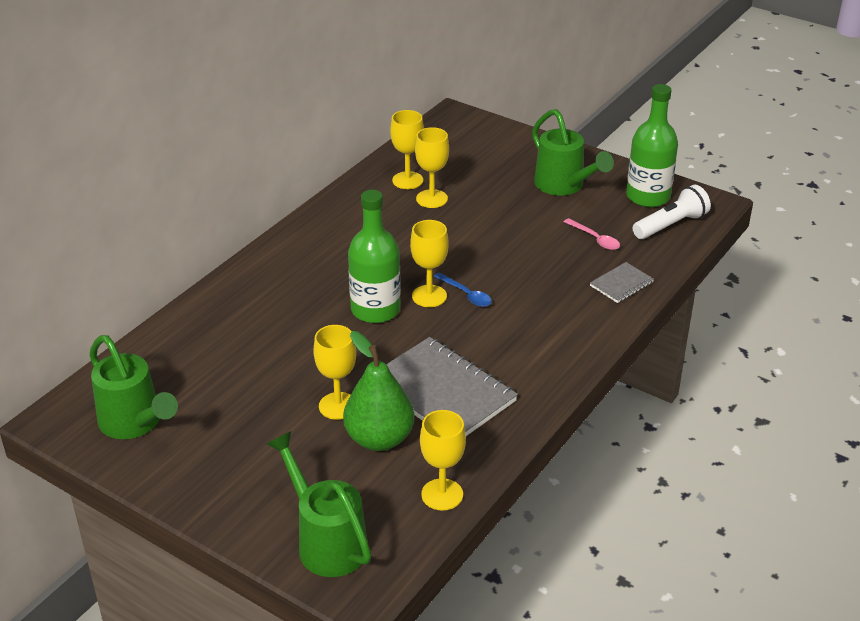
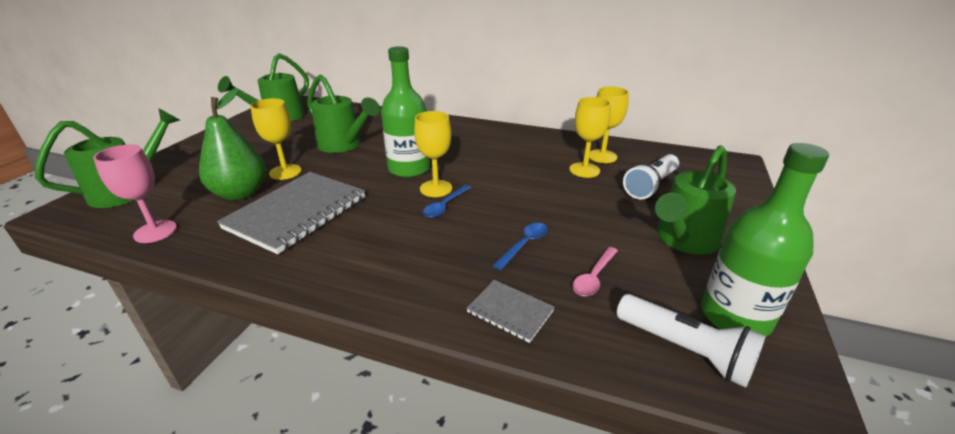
camera: 75 degrees right, 5 degrees down
(281, 358) = (343, 145): none -> green watering can
(442, 494) = (155, 231): yellow goblet -> pink goblet
(477, 173) = (650, 186): none -> white flashlight
(544, 261) = (524, 245): none -> blue spoon

